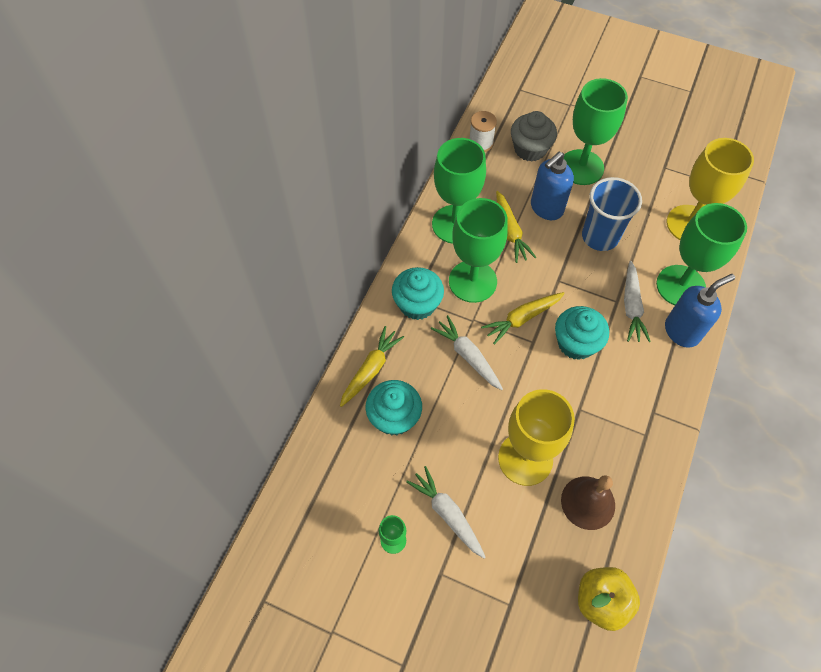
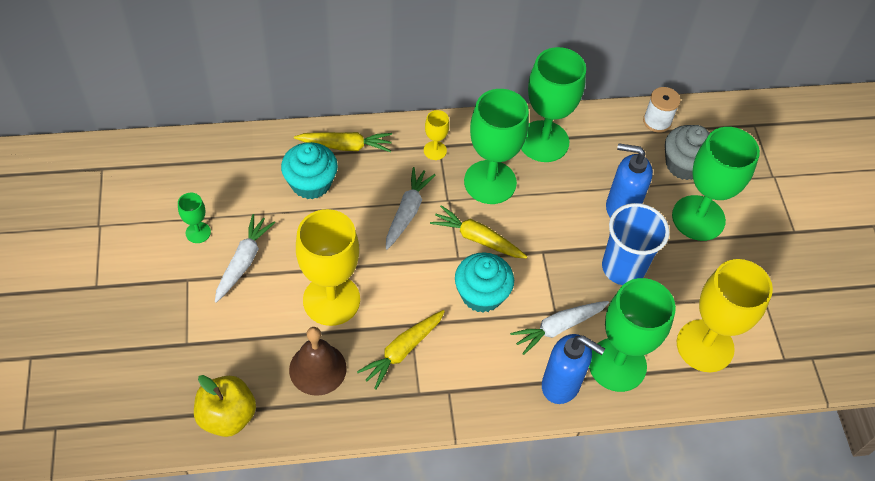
camera: 55 degrees right, 5 degrees down
(417, 304) = (435, 150): turquoise cupcake -> yellow goblet
(510, 231) = (570, 189): yellow carrot -> yellow carrot (403, 351)

